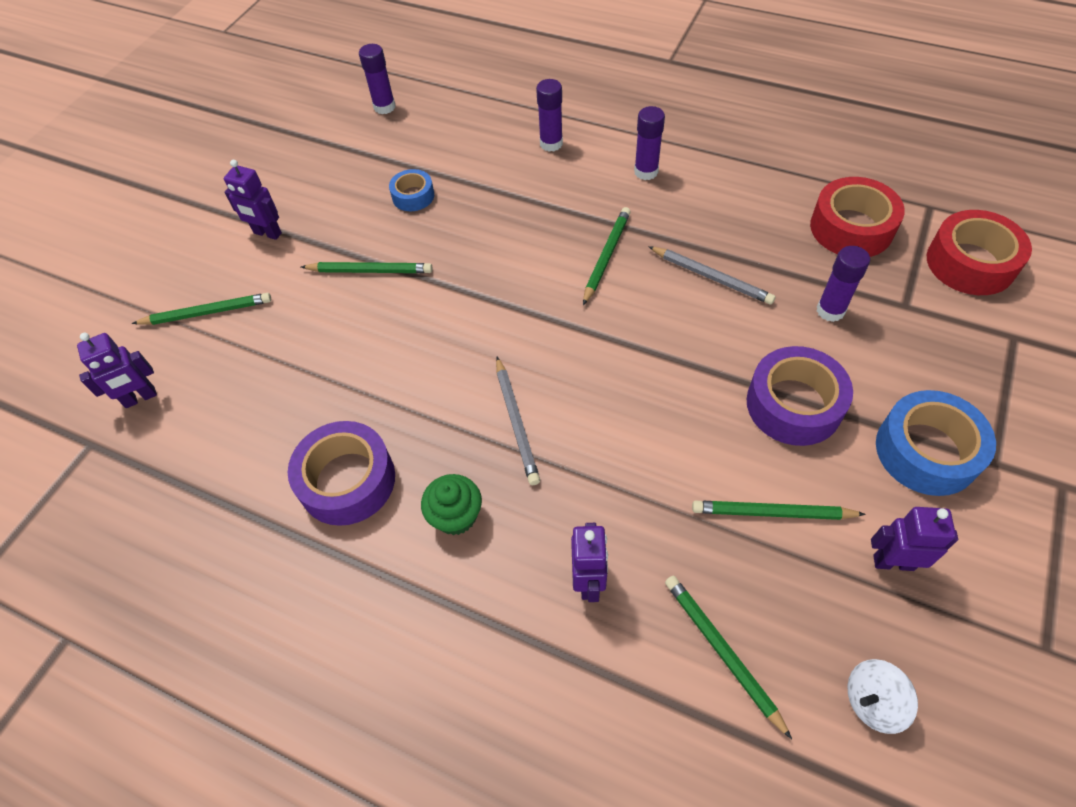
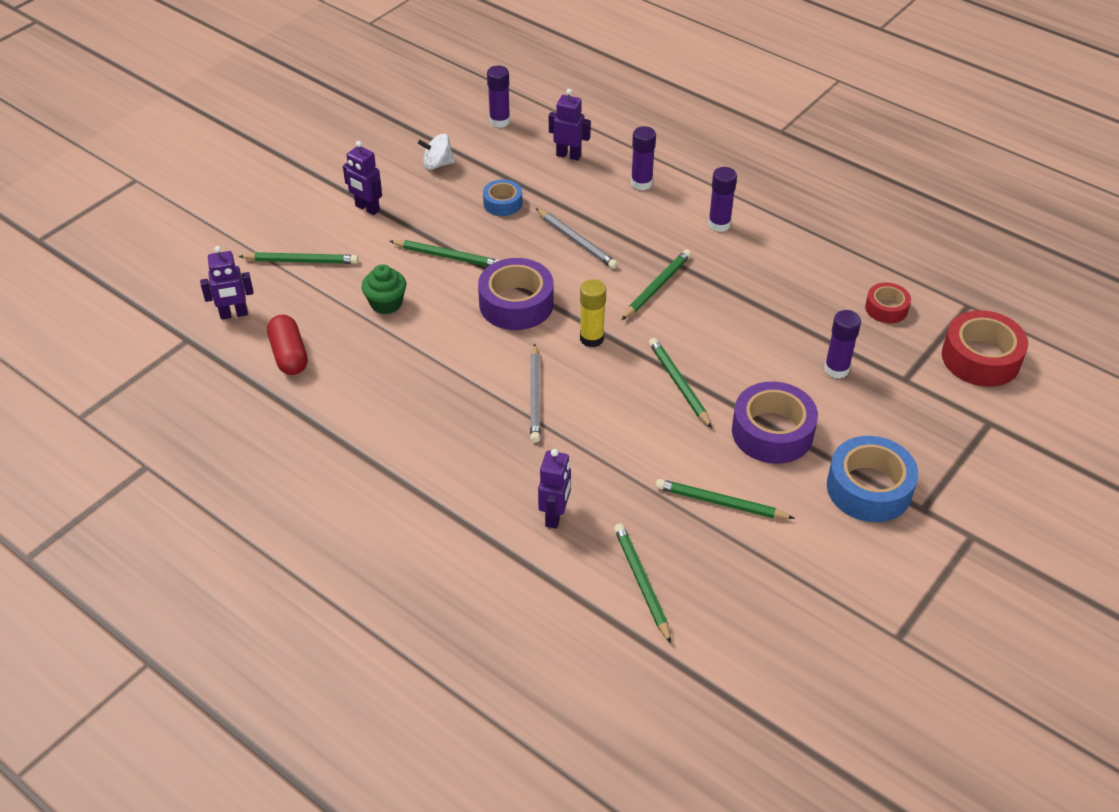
camera: 10 degrees right, 10 degrees down
(217, 436) = (289, 355): none -> red capsule
(347, 480) = (385, 408): purple tape -> purple tape (516, 304)
(456, 516) = (464, 450): green cupcake -> green cupcake (386, 303)
(557, 334) = (591, 338): none -> yellow glue stick
(670, 368) = (679, 384): none -> green pencil
(711, 277) = (743, 322): grey pencil -> grey pencil (576, 241)
(851, 228) = (886, 308): red tape -> red tape, size x0.57
(872, 701) = (744, 638): white spinning top -> white spinning top (437, 164)
(893, 562) = (803, 556): purple robot -> purple robot (568, 155)

